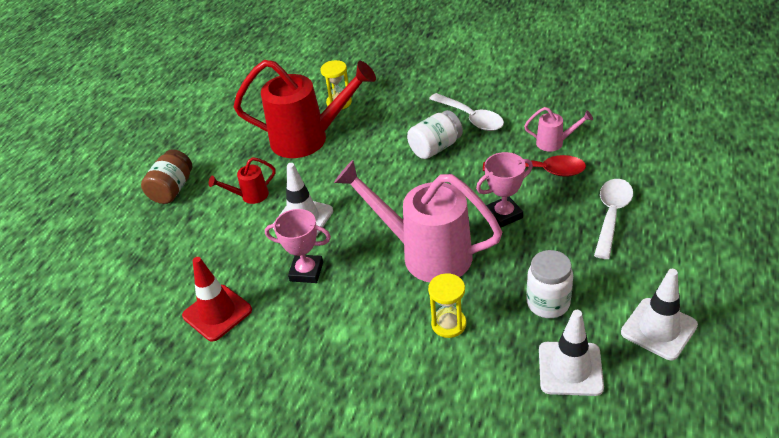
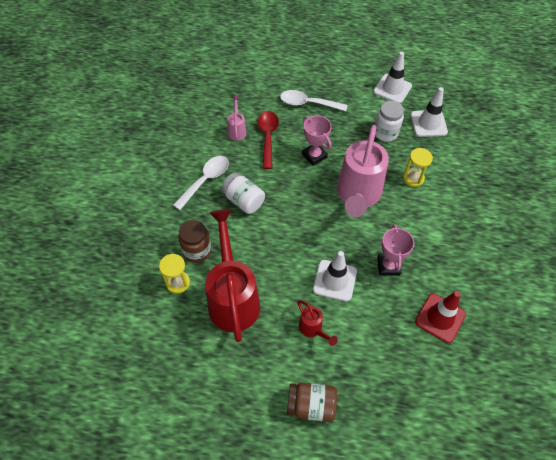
camera: 105 degrees left, 15 degrees up
(373, 114) = (197, 251): none -> brown jar

